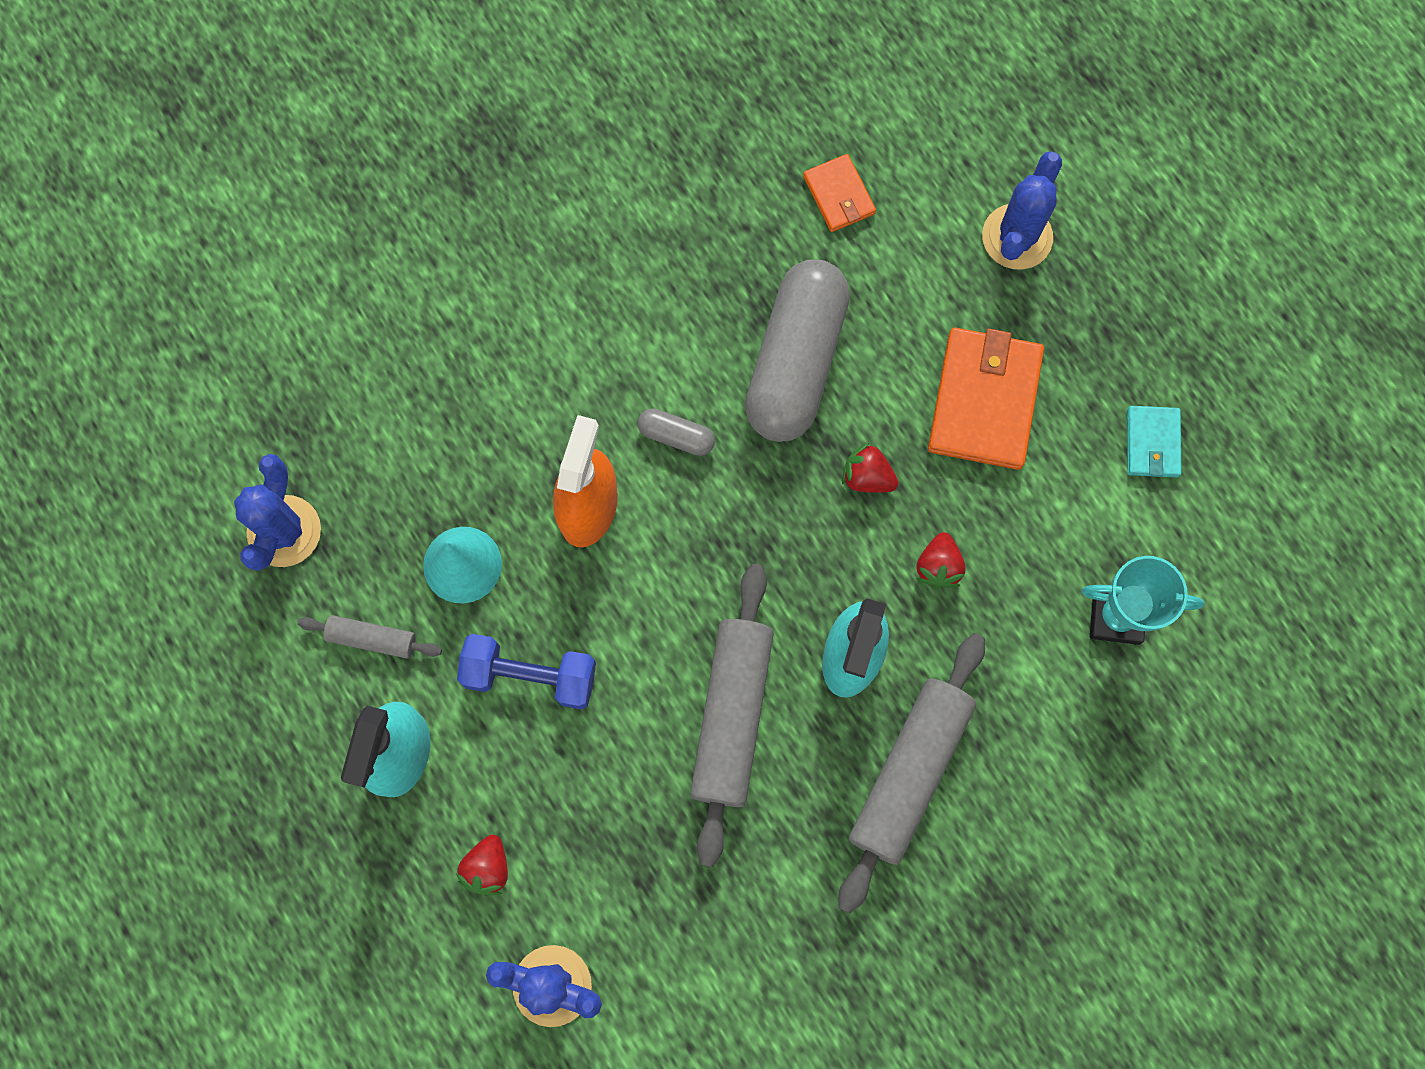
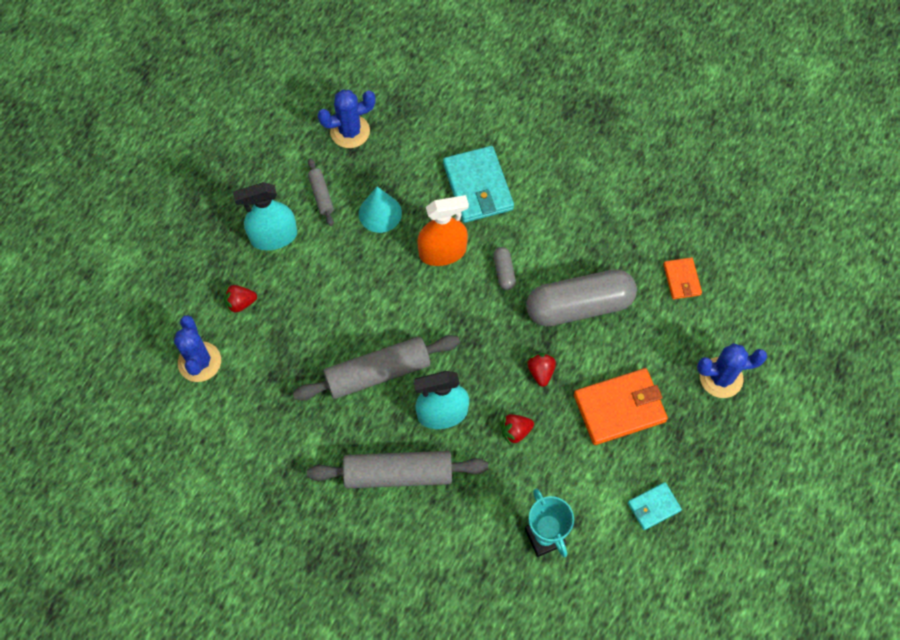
camera: 60 degrees right, 10 degrees down
(509, 391) = (478, 187): none -> turquoise wallet
(530, 676) = (343, 271): blue dumbbell -> none
(839, 195) = (682, 279): orange wallet -> orange wallet turned 45 degrees counterclockwise

